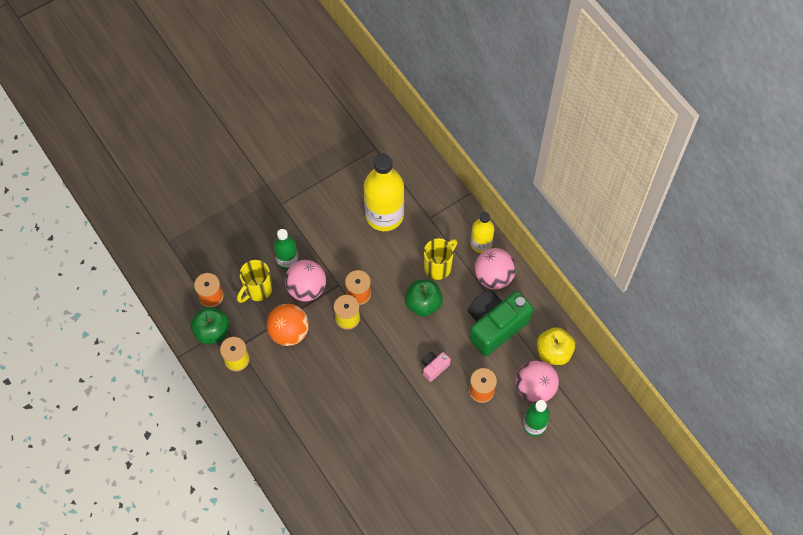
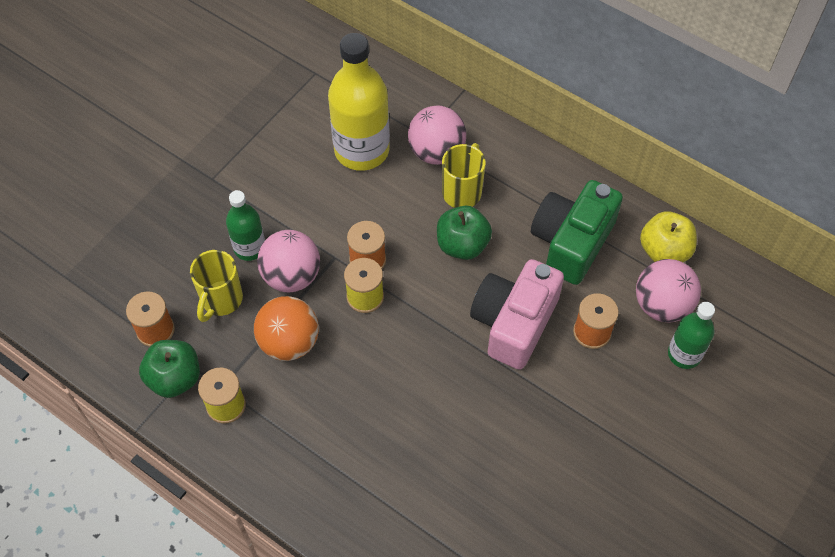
camera: 20 degrees left, 5 degrees down
(434, 367) = (514, 323): pink camera -> pink camera, size x2.24
(481, 244) = (506, 147): yellow bottle -> none
(493, 277) = (541, 182): pink ball -> pink ball (436, 152)

